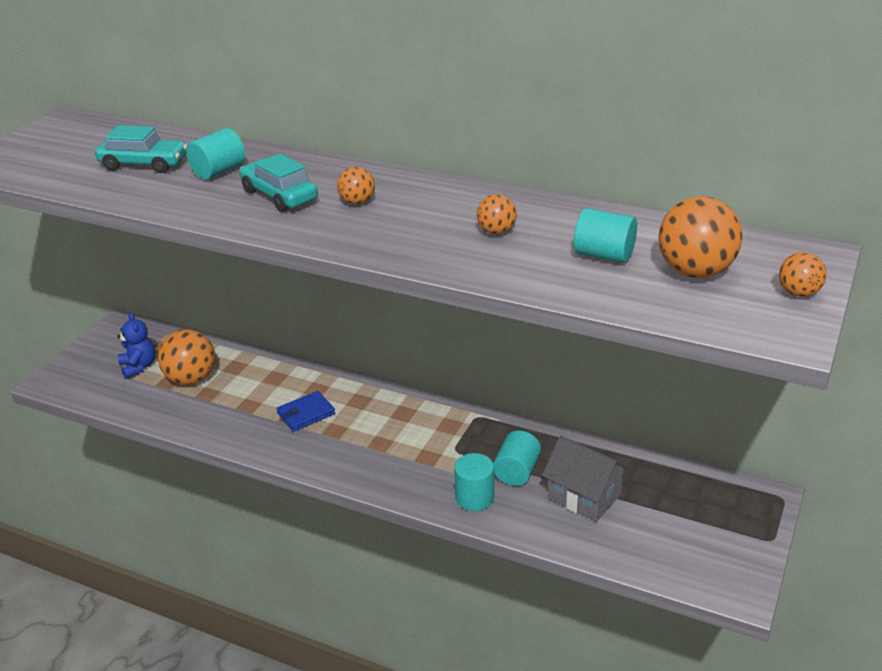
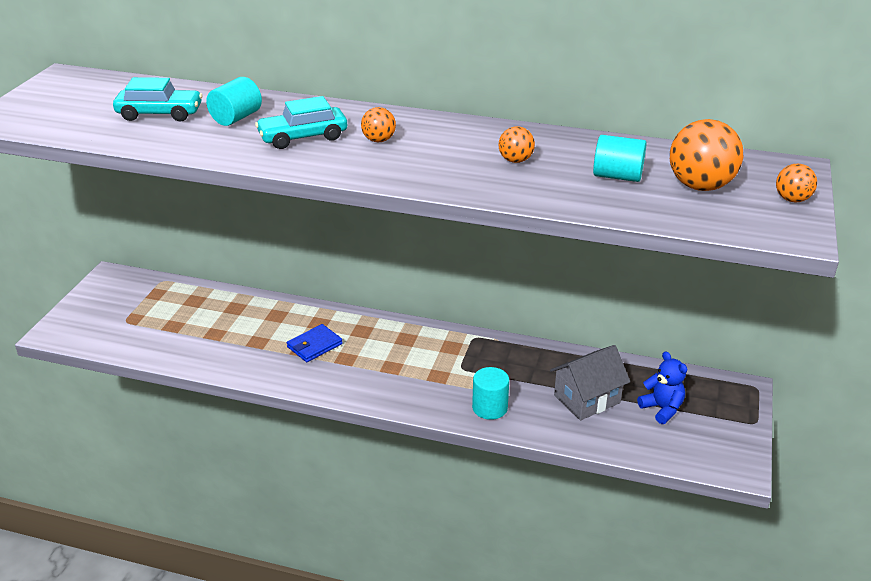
camera: 10 degrees left, 0 degrees up
(139, 367) = (140, 313): blue teddy bear -> blue teddy bear (662, 409)
(191, 379) = (195, 321): orange ball -> none
(279, 195) = (303, 137): turquoise car -> turquoise car turned 60 degrees counterclockwise
(516, 472) = (522, 382): turquoise cylinder -> none
(584, 496) = (587, 399): grey house -> grey house turned 60 degrees counterclockwise

